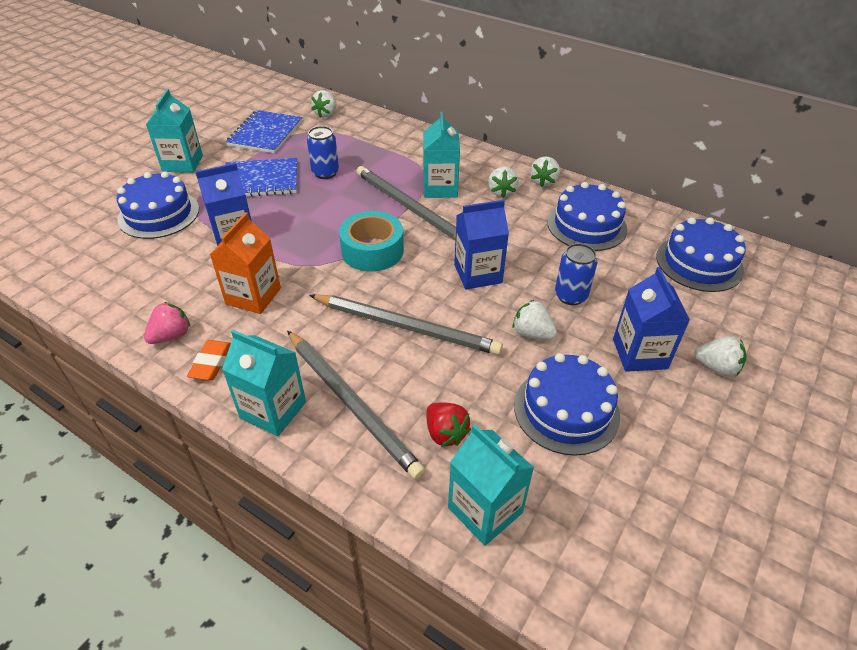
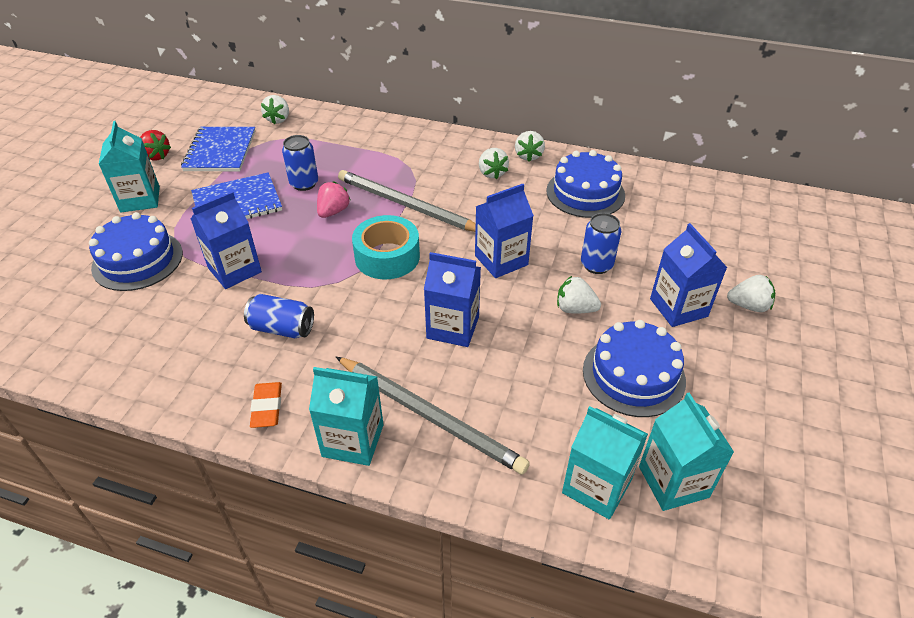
camera: 15 degrees left, 0 degrees up
(171, 335) = (210, 388): pink strawberry -> pink strawberry (333, 211)
(253, 296) = (282, 328): orange carton -> blue can
(406, 327) = (453, 327): grey pencil -> blue carton
(440, 188) = (429, 179): turquoise carton -> turquoise carton (673, 482)
(445, 433) = (532, 423): red strawberry -> red strawberry (156, 156)
(699, 263) = (699, 211): blue cake -> none

